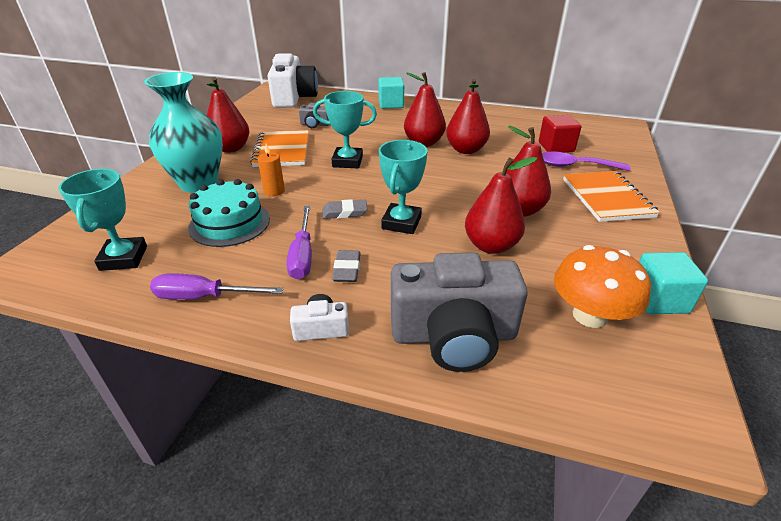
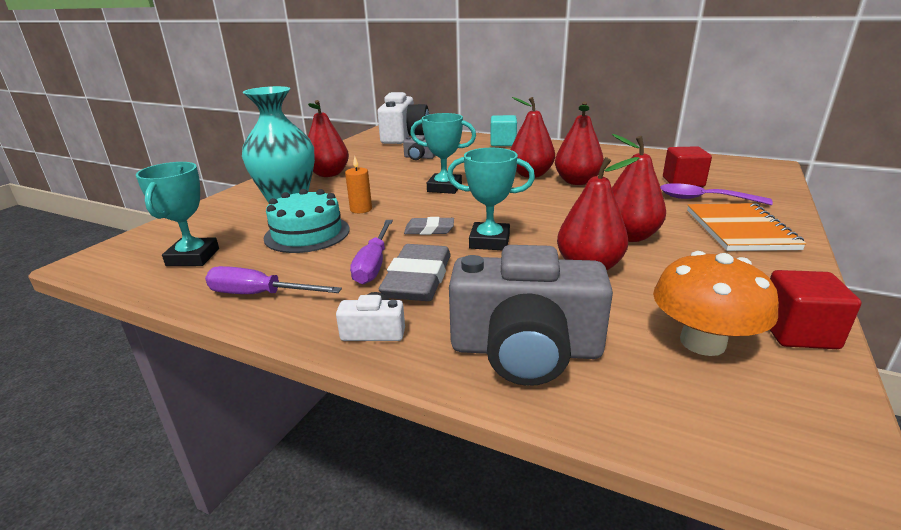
camera: 10 degrees right, 10 degrees down
(282, 151) = (379, 177): orange notebook -> none
(347, 269) = (418, 279): grey eraser -> grey eraser, size x1.83
(401, 223) = (489, 241): turquoise trophy -> turquoise trophy turned 75 degrees clockwise
(658, 299) = (797, 332): turquoise cube -> red cube

